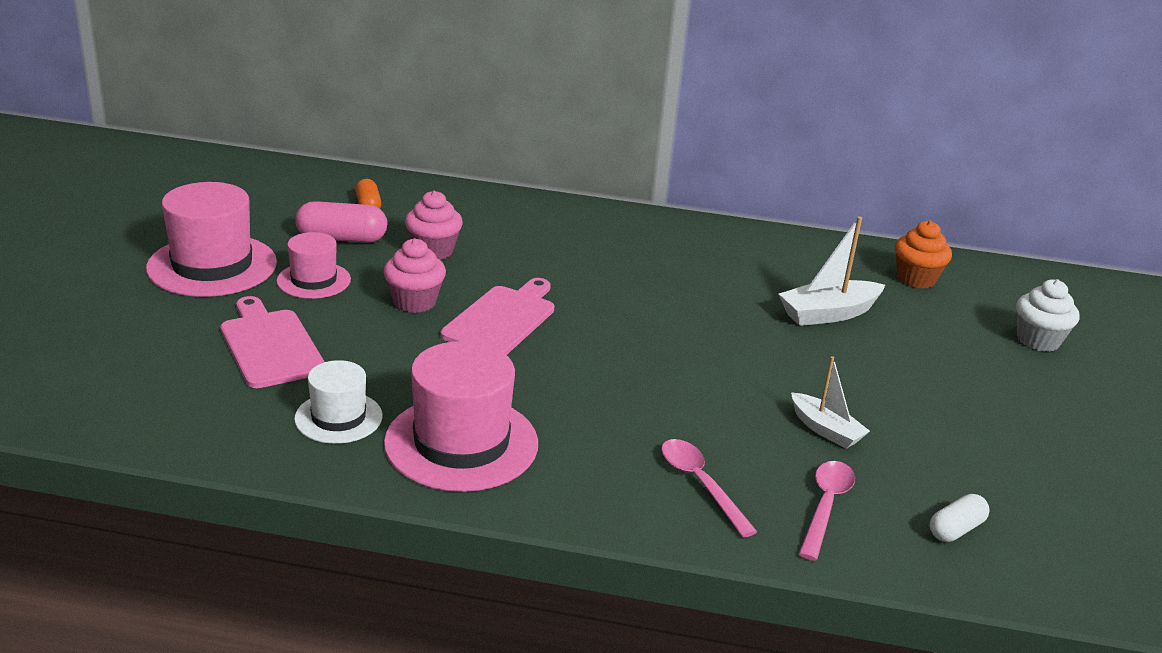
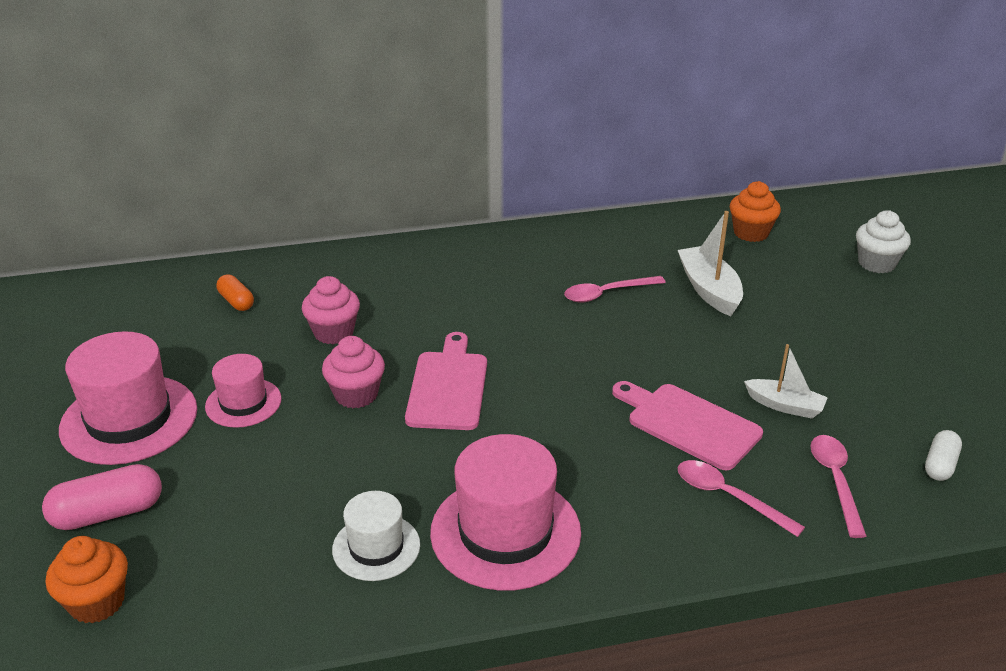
camera: 20 degrees left, 5 degrees up
(86, 383) = (97, 602): none -> orange cupcake
(270, 345) = (253, 491): pink cutting board -> pink cutting board (688, 424)
(342, 238) = (237, 346): pink capsule -> pink capsule (108, 513)
(718, 289) = (607, 293): none -> pink spoon
(828, 314) = (709, 290): white boat -> white boat turned 120 degrees clockwise

